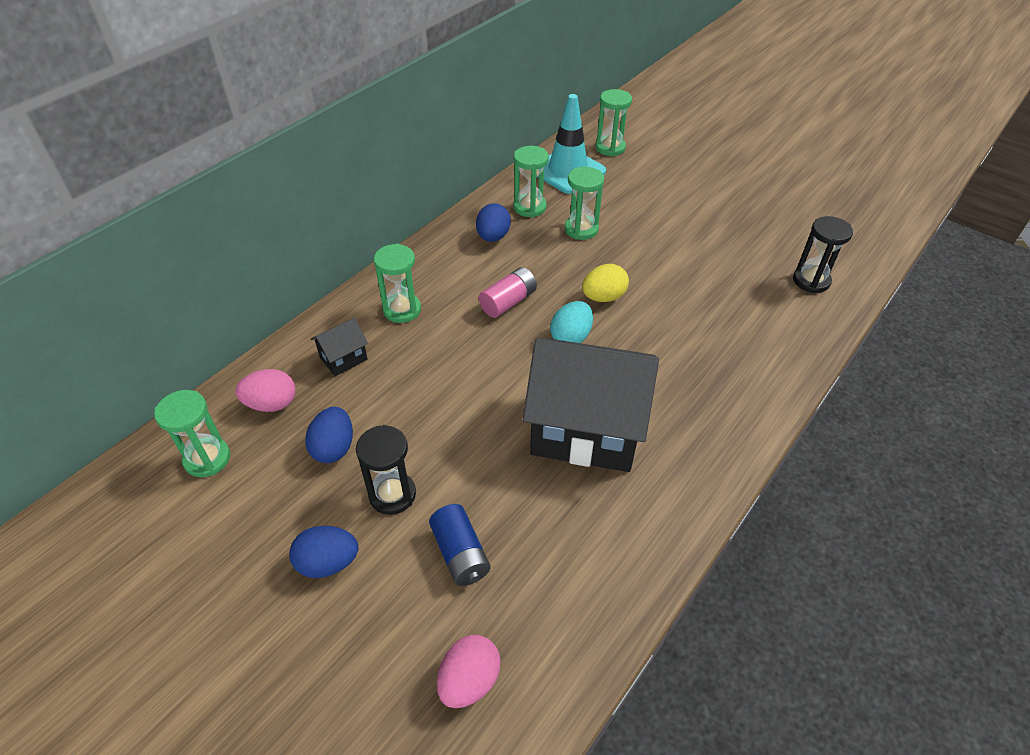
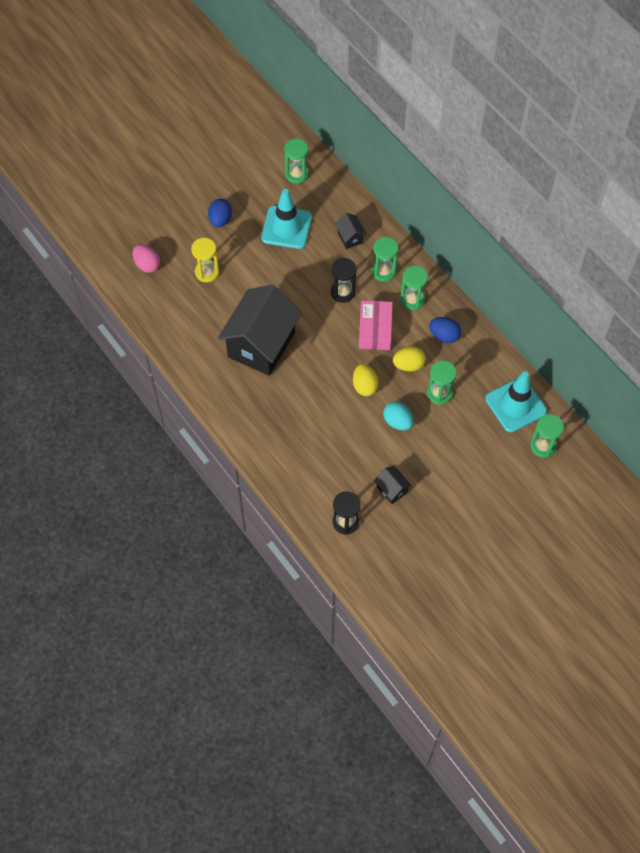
camera: 105 degrees right, 15 degrees up
(271, 404) = (325, 202): pink egg -> none
(334, 448) = (286, 227): blue egg -> turquoise traffic cone
(392, 494) = (249, 249): black hourglass -> black hourglass (343, 292)
(460, 553) = (207, 272): blue battery -> yellow hourglass
(508, 302) = (375, 330): pink battery -> pink box
(529, 207) = (473, 367): green hourglass -> green hourglass (412, 300)
(551, 261) = (408, 365): none -> yellow egg
(571, 337) = (334, 357): turquoise egg -> turquoise egg (397, 421)
(738, 248) = (392, 489): none -> black house

